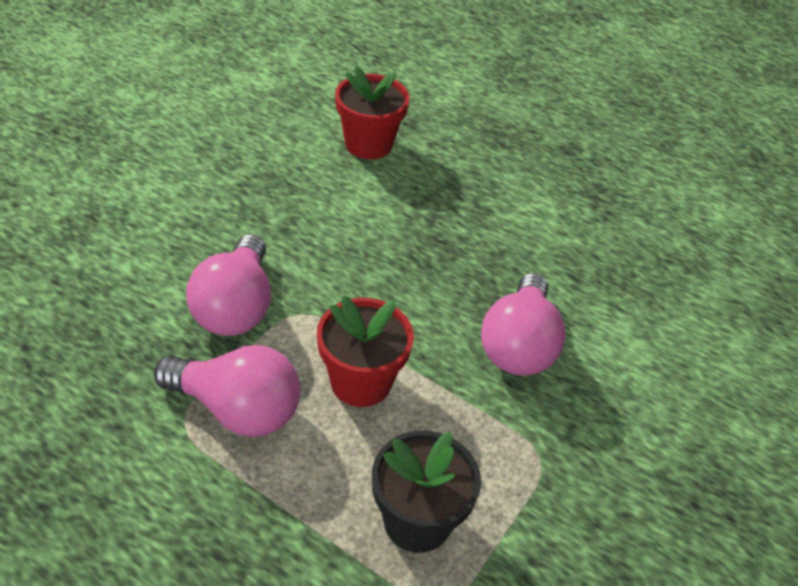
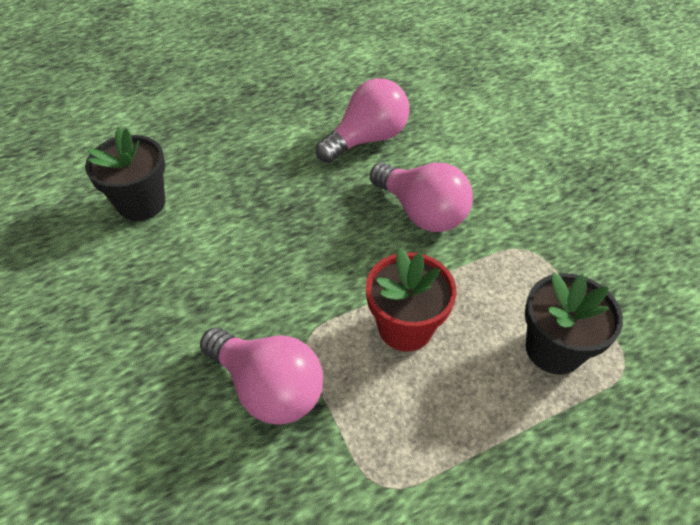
camera: 55 degrees left, 5 degrees up
(237, 409) = (389, 434): pink light bulb -> pink light bulb (367, 139)
(368, 144) = (141, 203): red flower pot -> black flower pot

